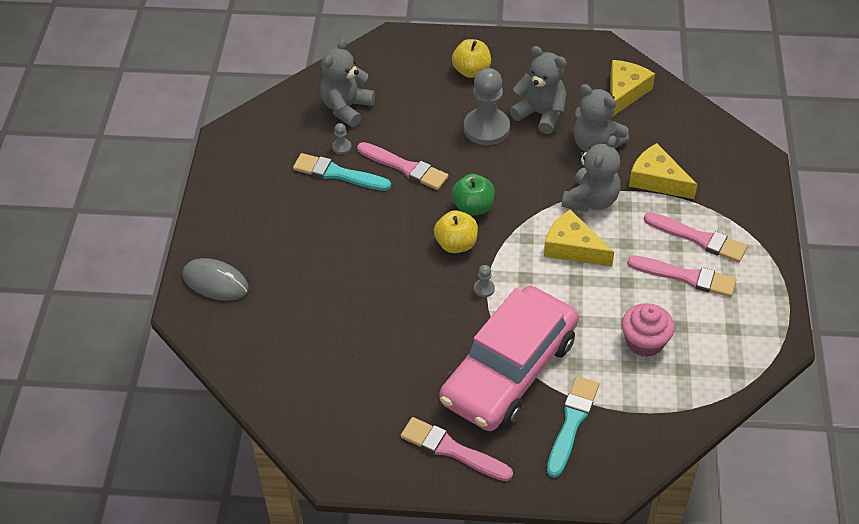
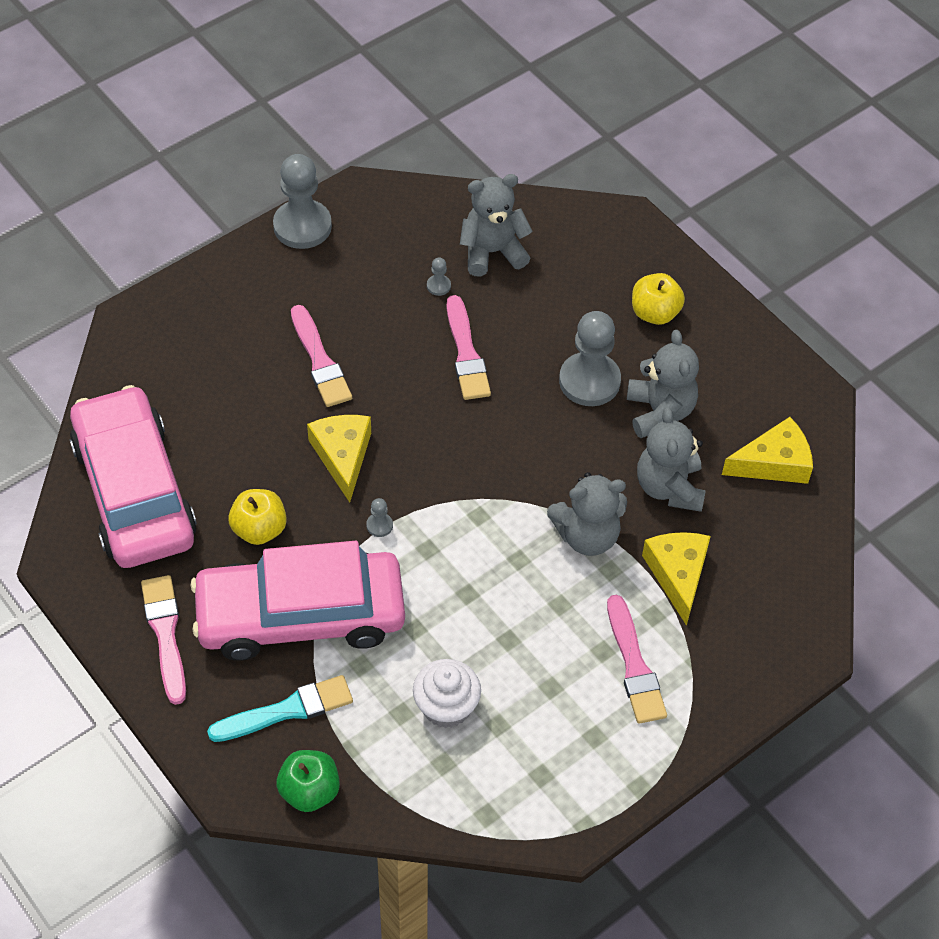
camera: 45 degrees right, 5 degrees up
(215, 282) = (182, 316): grey mouse -> none
(219, 178) = (302, 226): none -> grey pawn
(324, 395) = (134, 491): none -> pink car
(338, 174) = (402, 308): turquoise brush -> none
(456, 244) = (412, 464): yellow apple -> yellow apple (259, 529)
(473, 207) = (473, 444): green apple -> green apple (309, 791)
(572, 247) = (507, 563): yellow cheese -> yellow cheese (343, 456)
(644, 342) = (446, 706): pink cupcake -> white cupcake
(686, 277) = (569, 688): pink brush -> pink brush (320, 361)

